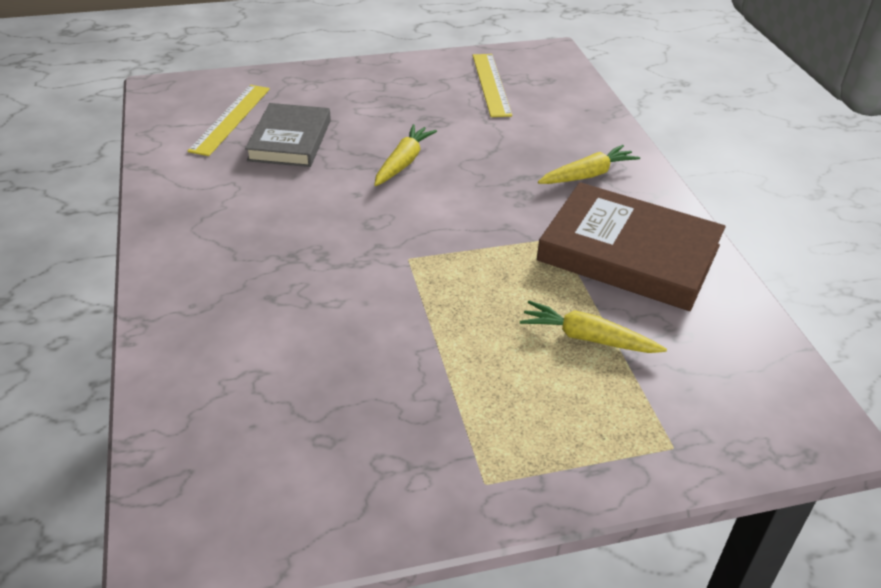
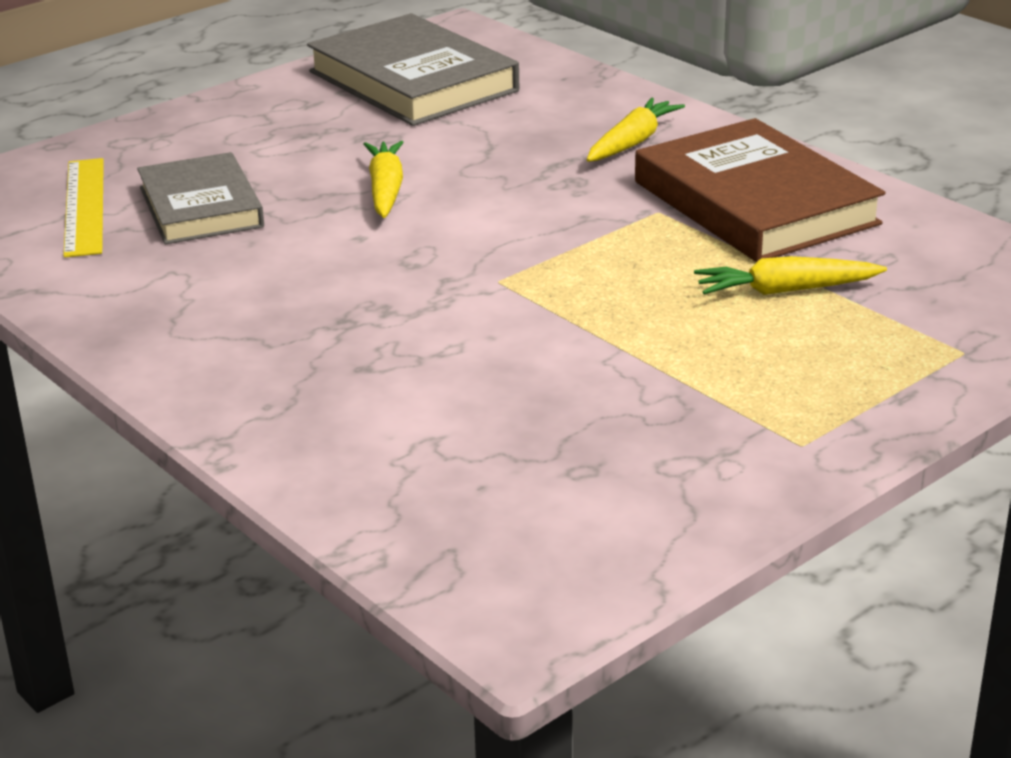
camera: 25 degrees left, 10 degrees down
(491, 84) = (413, 81): yellow ruler -> grey book
(628, 253) = (754, 203): brown book -> brown book turned 60 degrees clockwise

